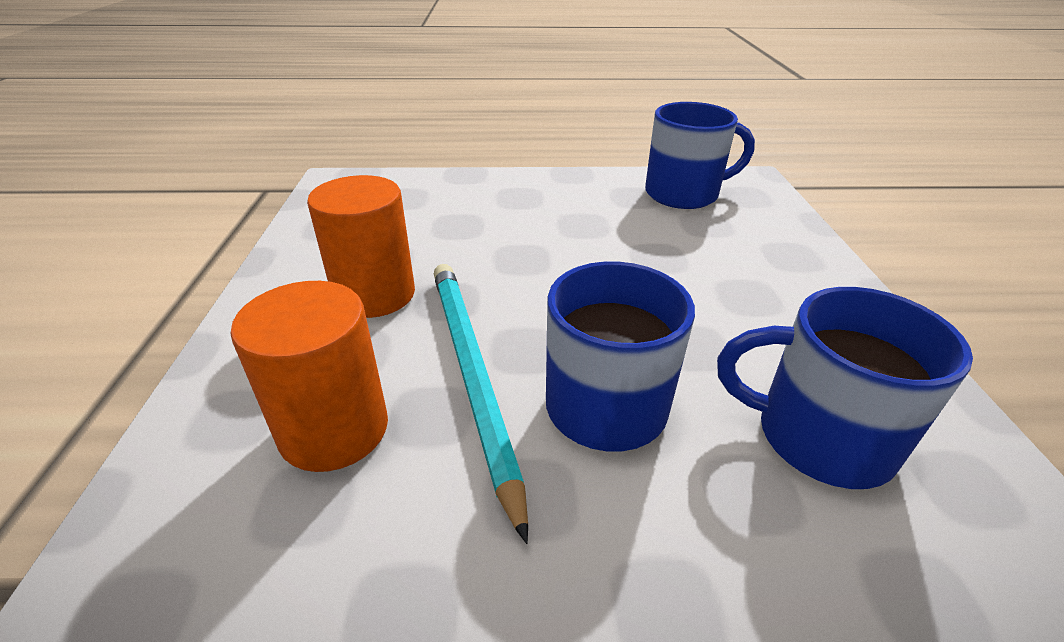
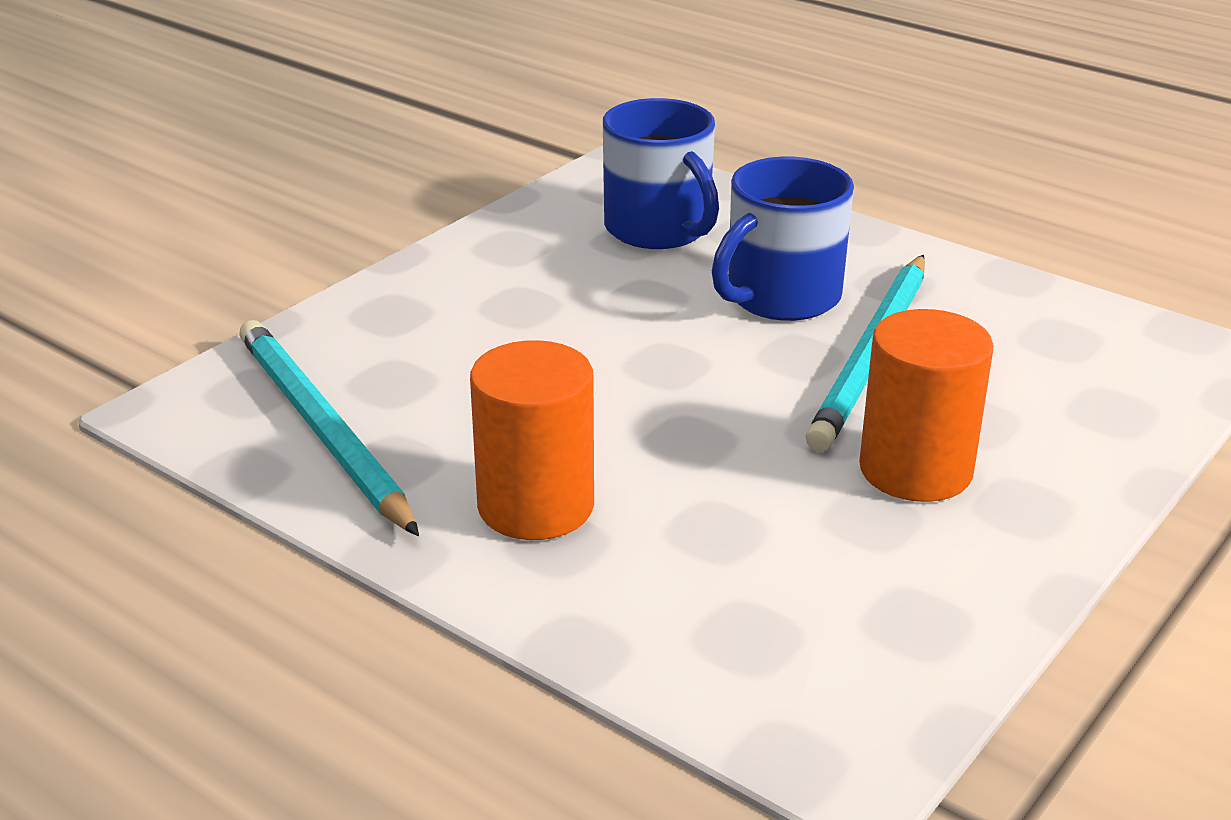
camera: 140 degrees left, 5 degrees down
(334, 429) = (1021, 366): orange cylinder -> orange cylinder (536, 506)
(684, 194) = (322, 430): blue mug -> turquoise pencil

